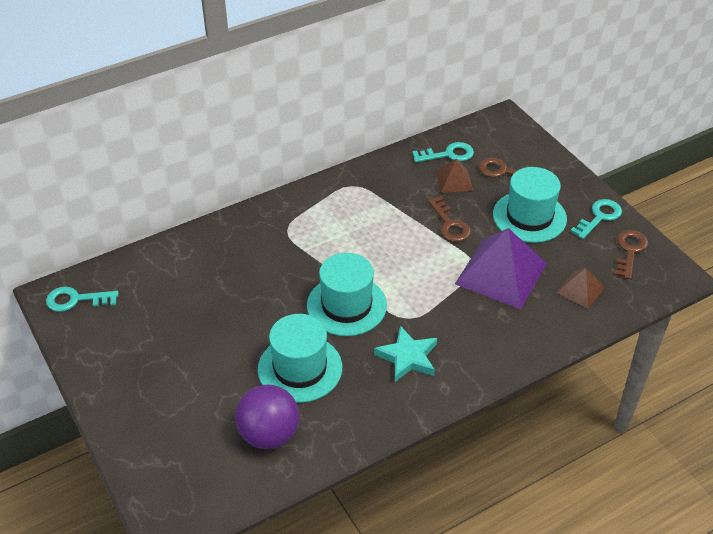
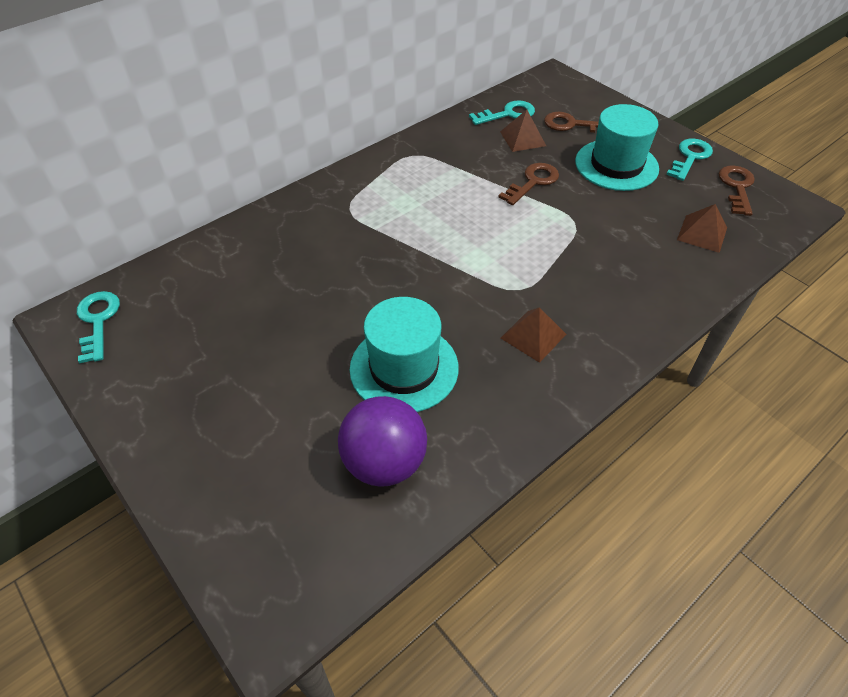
camera: 10 degrees left, 5 degrees up
(76, 300) = (98, 321): turquoise key -> turquoise key turned 90 degrees clockwise
(346, 305) = (441, 284): turquoise hat -> none
(407, 357) = (533, 336): turquoise star -> brown pyramid
(449, 224) = (533, 182): brown key -> brown key turned 105 degrees counterclockwise
(501, 273) = (608, 227): purple pyramid -> none

